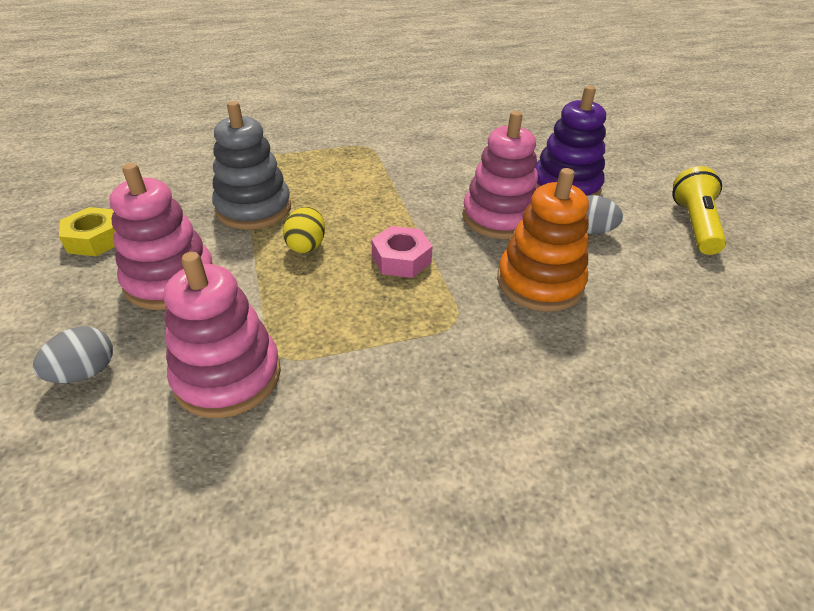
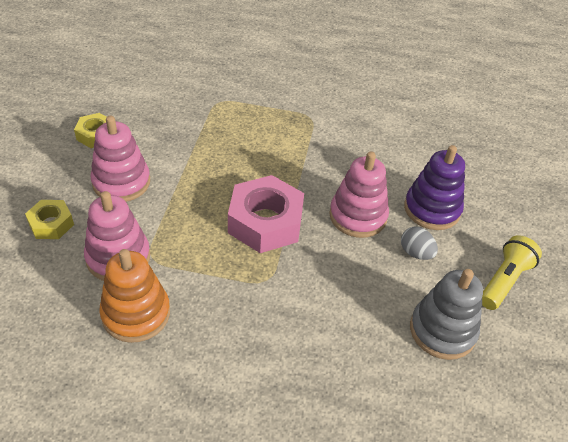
camera: 25 degrees right, 5 degrees up
(85, 372) = (51, 224): grey egg -> yellow nut
(254, 209) = (199, 146): grey stacking toy -> grey stacking toy (442, 331)
(306, 245) = (213, 188): yellow egg -> none
(401, 259) = (265, 222): pink nut -> pink nut, size x1.86
(539, 283) = (342, 277): orange stacking toy -> orange stacking toy (136, 314)

